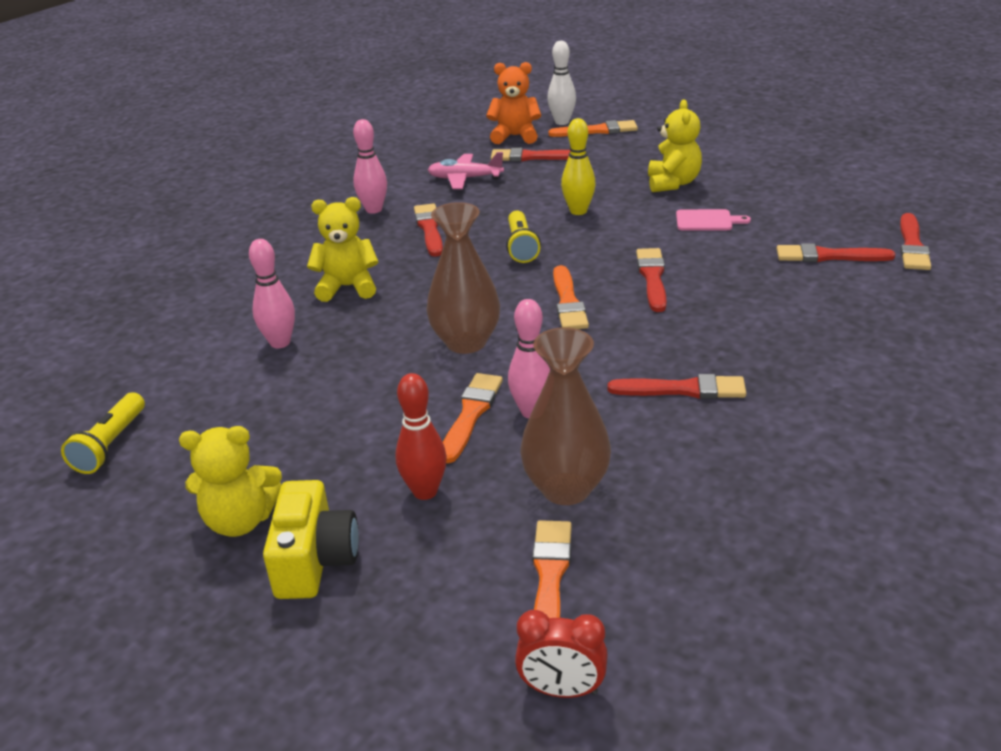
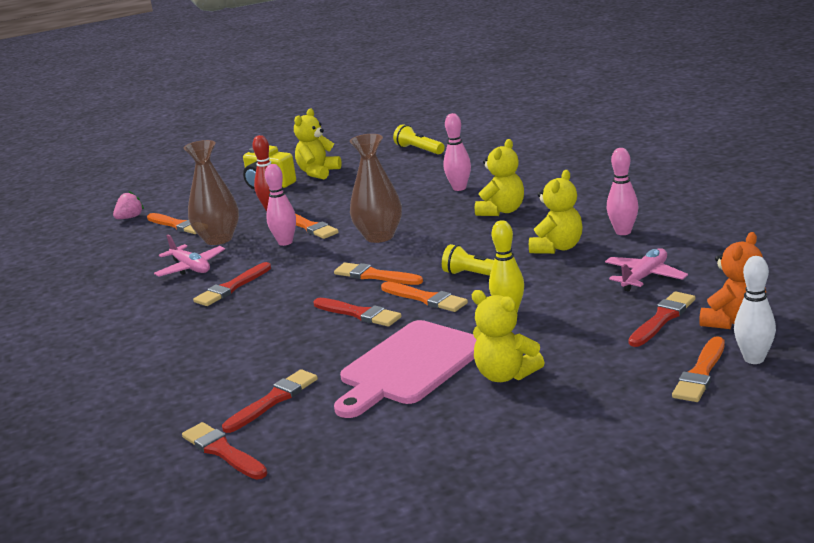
camera: 125 degrees right, 10 degrees down
(429, 229) = (557, 248): red brush -> yellow teddy bear
(562, 690) = (130, 217): red clock -> pink strawberry
(590, 256) = (426, 299): none -> orange brush
(670, 460) = (191, 268): none -> pink plane
(707, 221) = (409, 366): pink cutting board -> pink cutting board, size x2.26

